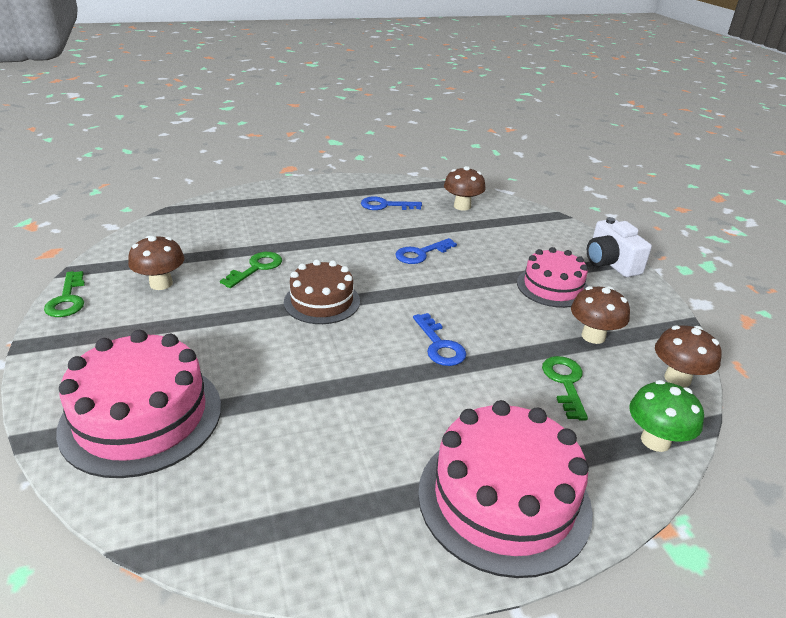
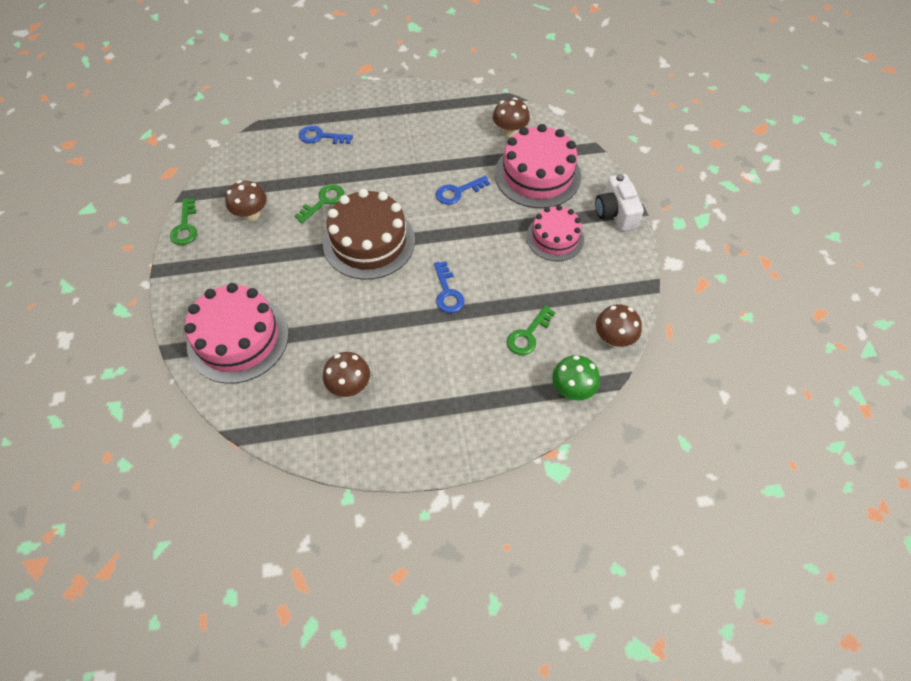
camera: 10 degrees right, 25 degrees up
(322, 301) = (369, 241): brown cake -> brown cake, size x1.59
(385, 205) = (441, 127): blue key -> blue key (321, 137)
(504, 499) = (455, 422): pink cake -> pink cake (537, 175)
(565, 383) = (528, 335): green key -> green key turned 150 degrees counterclockwise
(593, 336) = (567, 293): brown mushroom -> brown mushroom (349, 386)

